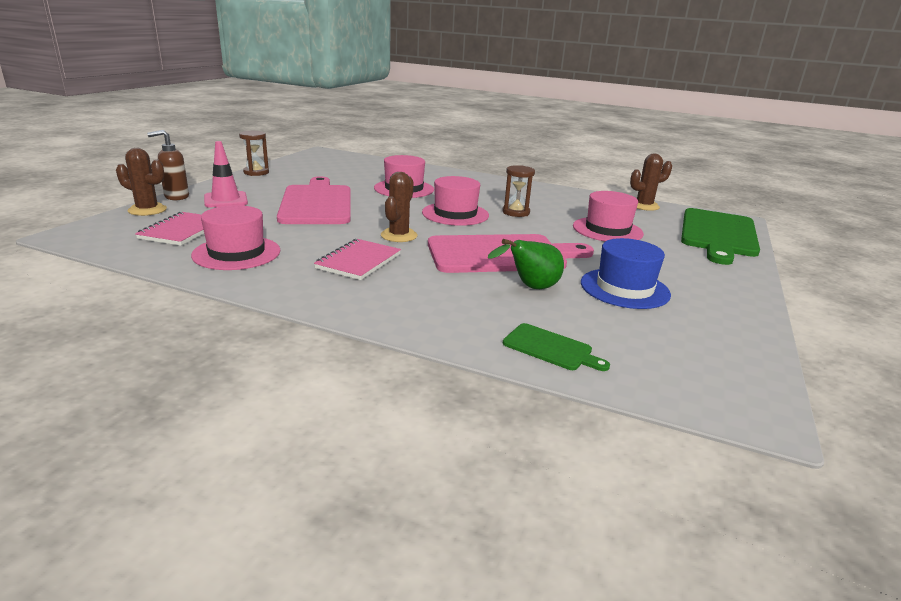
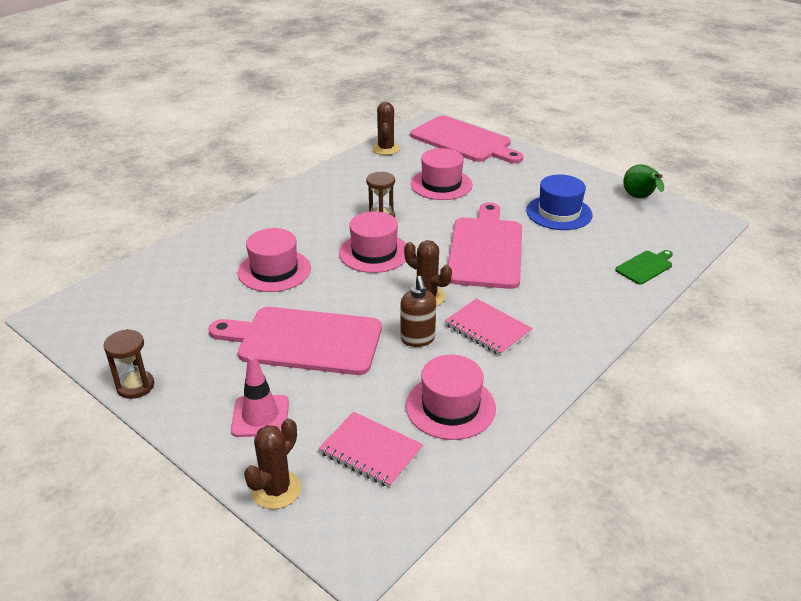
camera: 70 degrees left, 10 degrees up
(176, 197) = (225, 465): brown soap dispenser -> brown soap dispenser (417, 339)
(530, 288) = (553, 252): green pear -> green pear (640, 198)
(718, 234) = (464, 141): green cutting board -> pink cutting board

